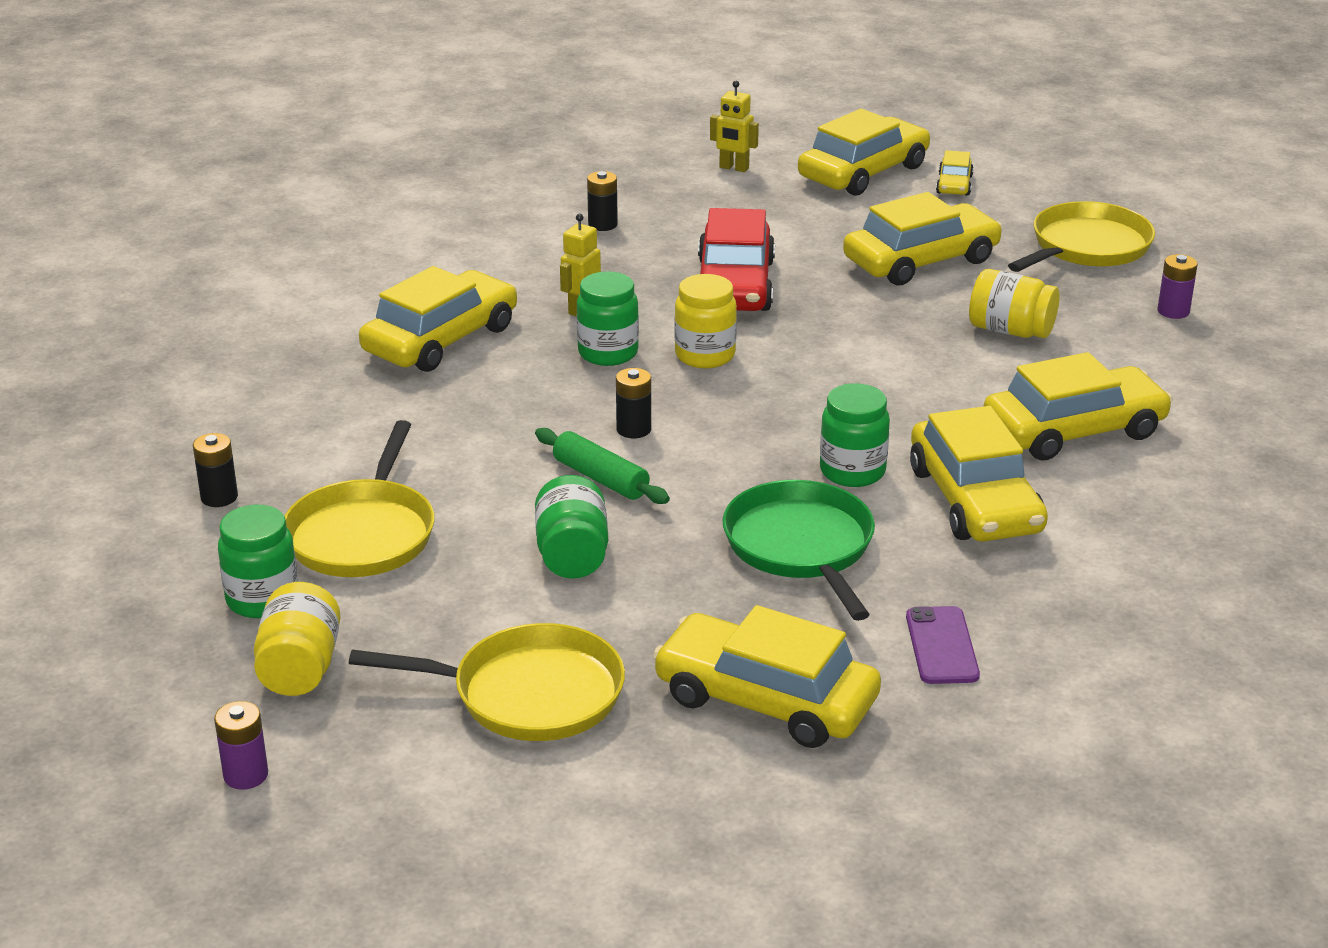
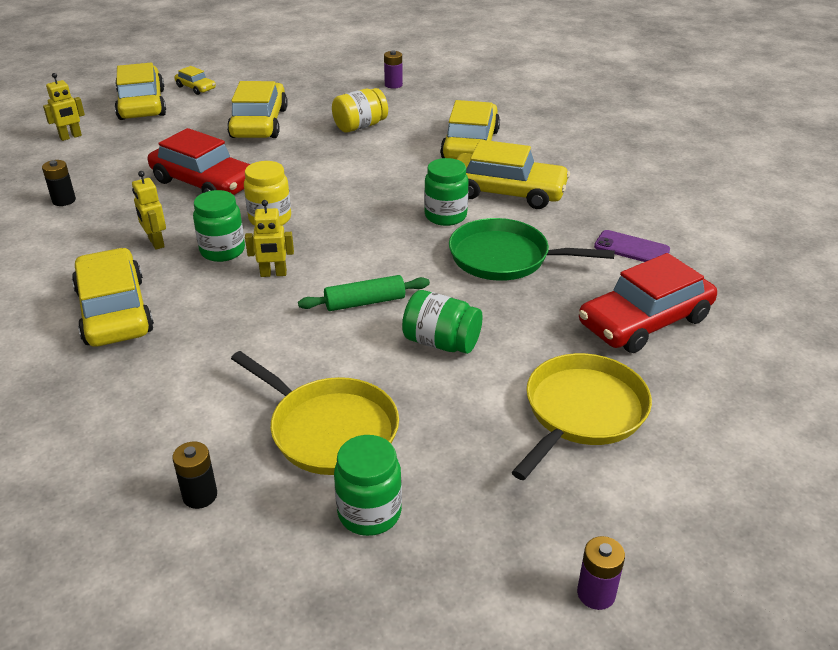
camera: 60 degrees left, 5 degrees up
(300, 668) = (477, 518): yellow jar -> none
(596, 401) = (273, 274): none -> yellow robot
(633, 429) = (322, 271): black battery -> none
(766, 699) = (644, 321): yellow car -> red car
(1087, 247) = (308, 81): yellow pan -> none

